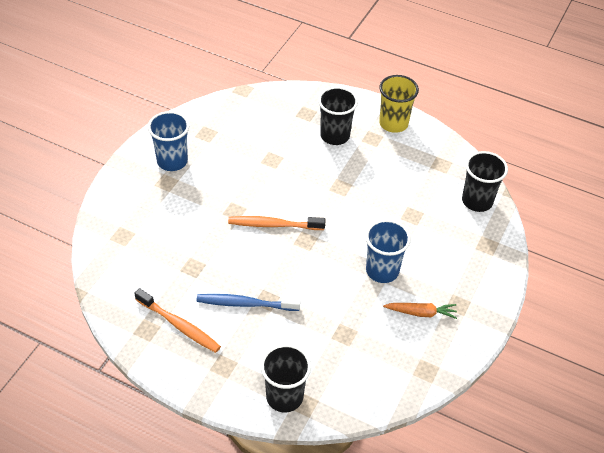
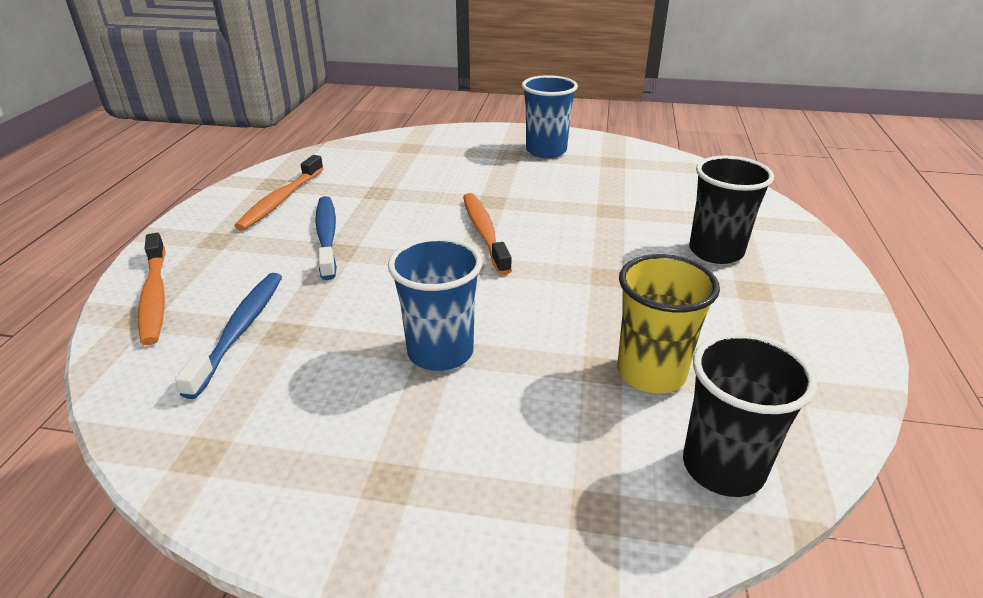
camera: 75 degrees right, 15 degrees down
(284, 397) = (155, 296): black cup -> orange toothbrush
(335, 353) = (240, 330): none -> blue toothbrush
(393, 123) = (818, 307): yellow cup -> yellow cup (651, 373)
(421, 313) = (350, 422): orange carrot -> none

